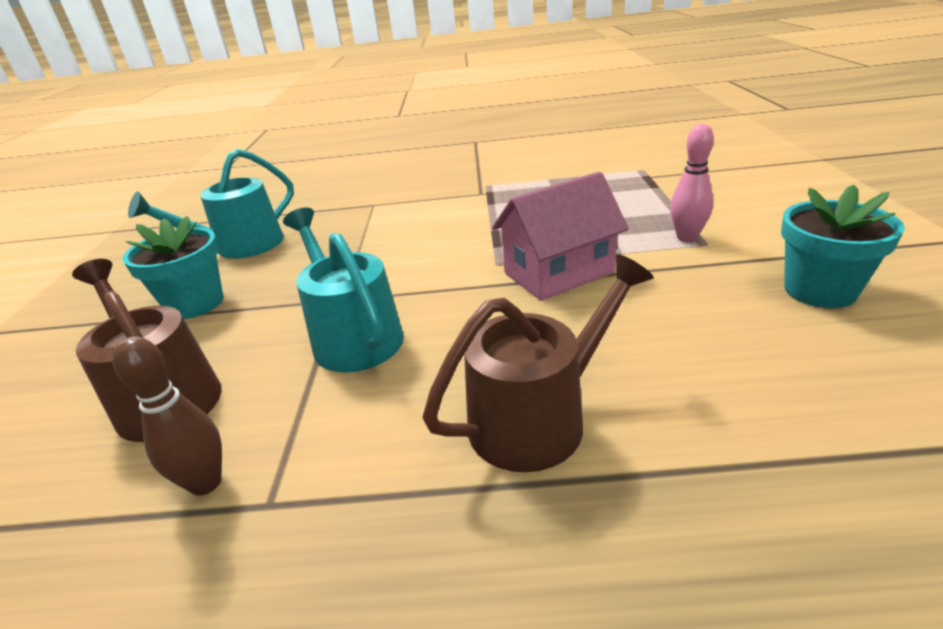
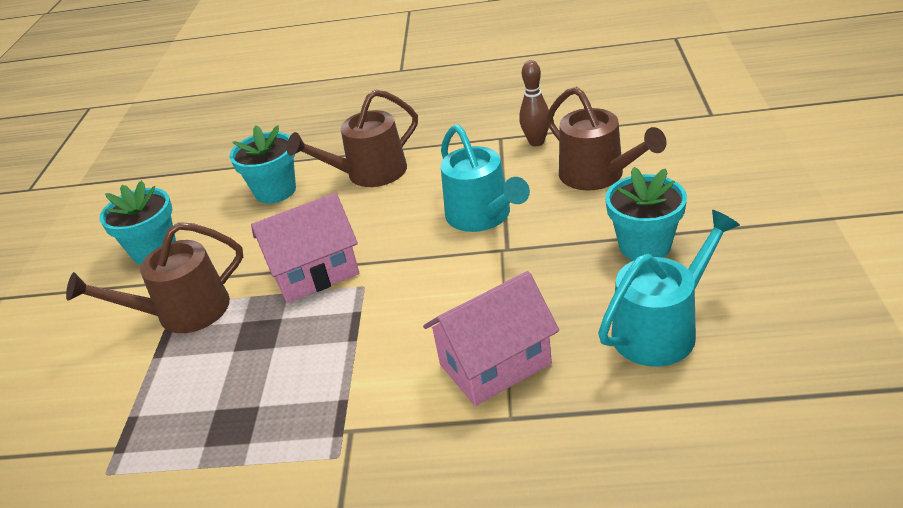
camera: 175 degrees left, 5 degrees up
(376, 224) = (495, 364): none -> pink house
(686, 238) = (184, 312): pink bowling pin -> brown watering can
(710, 384) = (275, 191): none -> turquoise flower pot

